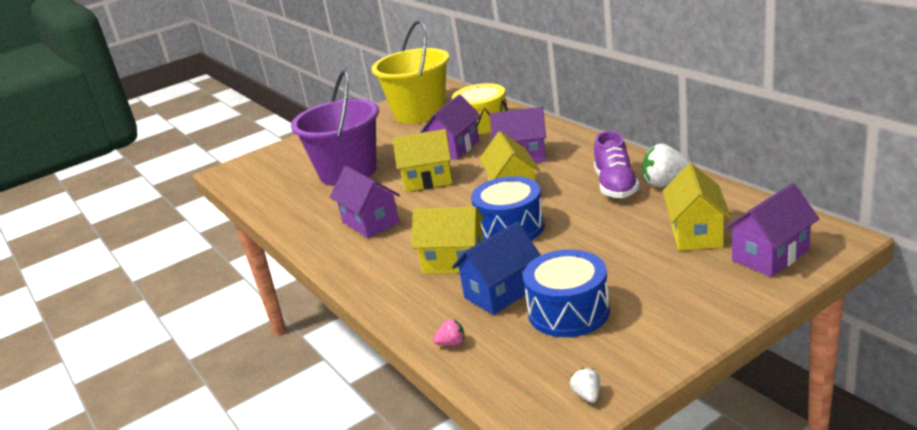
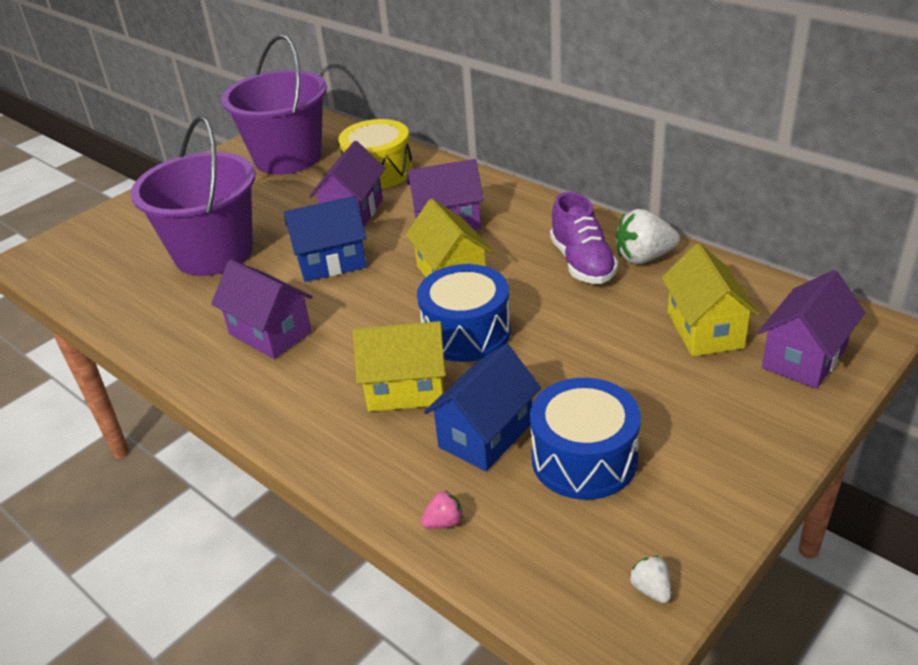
camera: 15 degrees left, 10 degrees up
(419, 112) = (288, 157): yellow bucket -> purple bucket
(428, 180) = (331, 262): yellow house -> blue house

